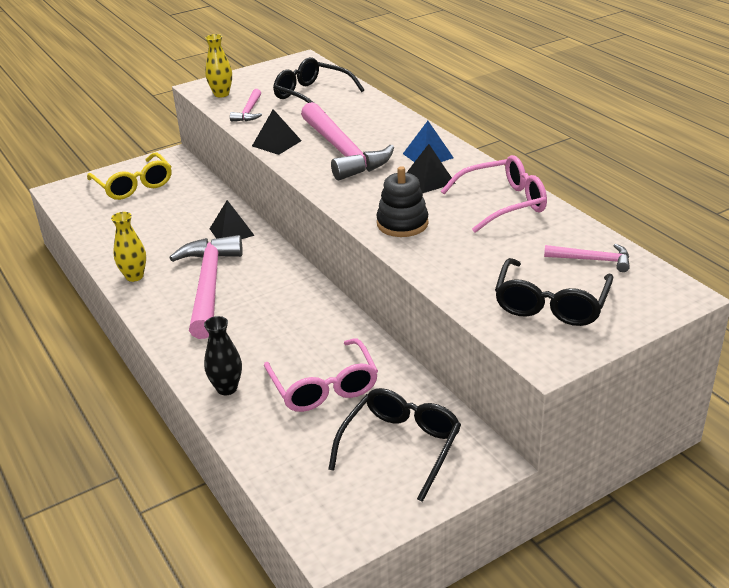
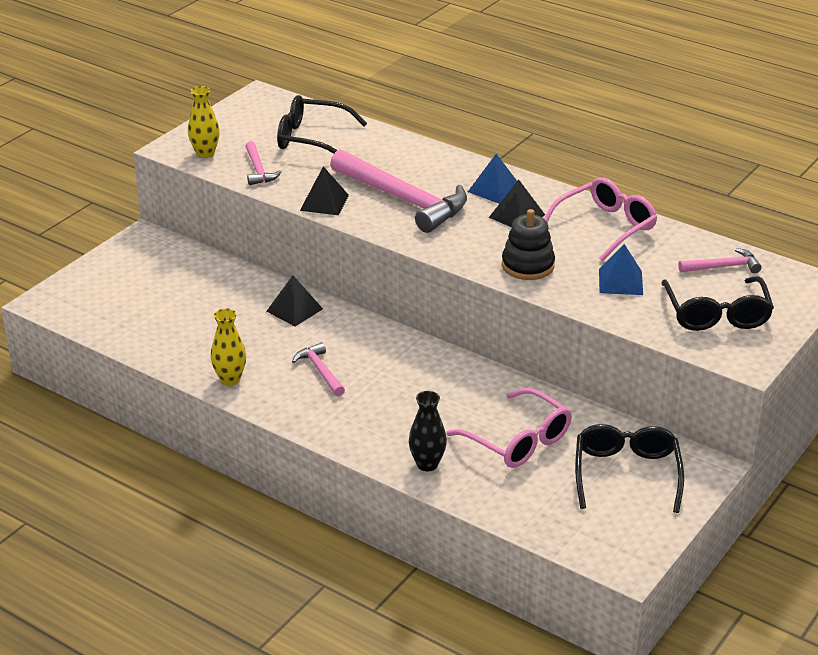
camera: 25 degrees left, 0 degrees up
(134, 185) = (131, 279): yellow glasses -> none
(208, 285) = (320, 371): pink hammer -> pink hammer, size x0.47
(478, 254) = (620, 282): none -> blue pyramid

